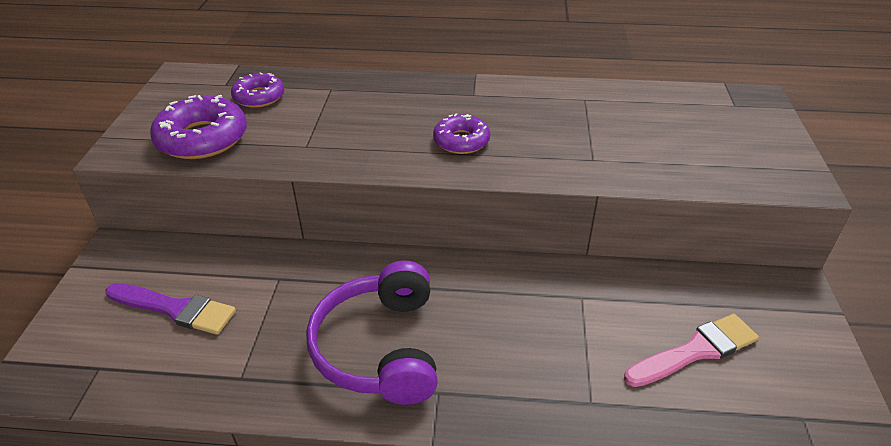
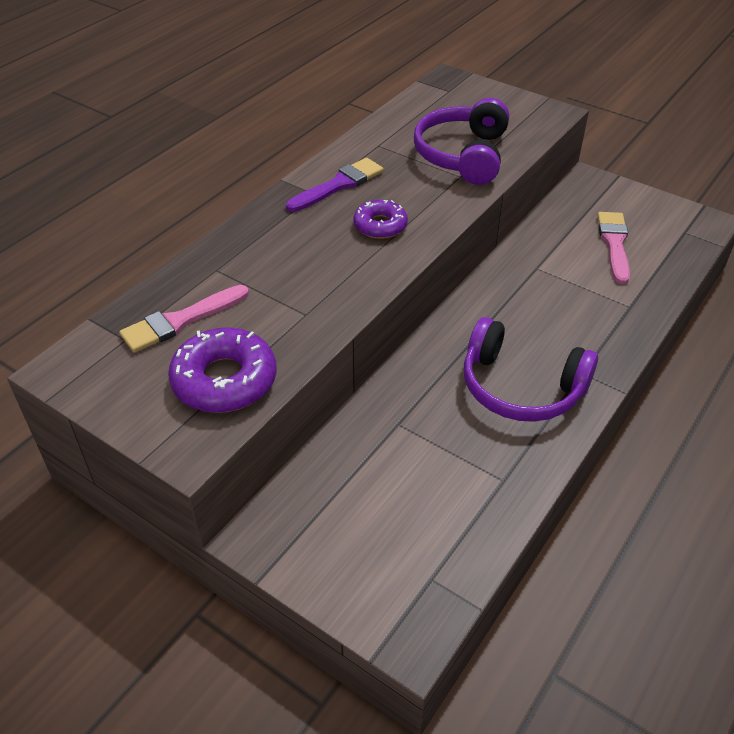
camera: 60 degrees left, 5 degrees up
(175, 309) = (388, 506): purple brush -> purple brush (338, 185)
(259, 97) = (180, 321): purple donut -> pink brush
(631, 149) = (463, 155): none -> purple headphones

